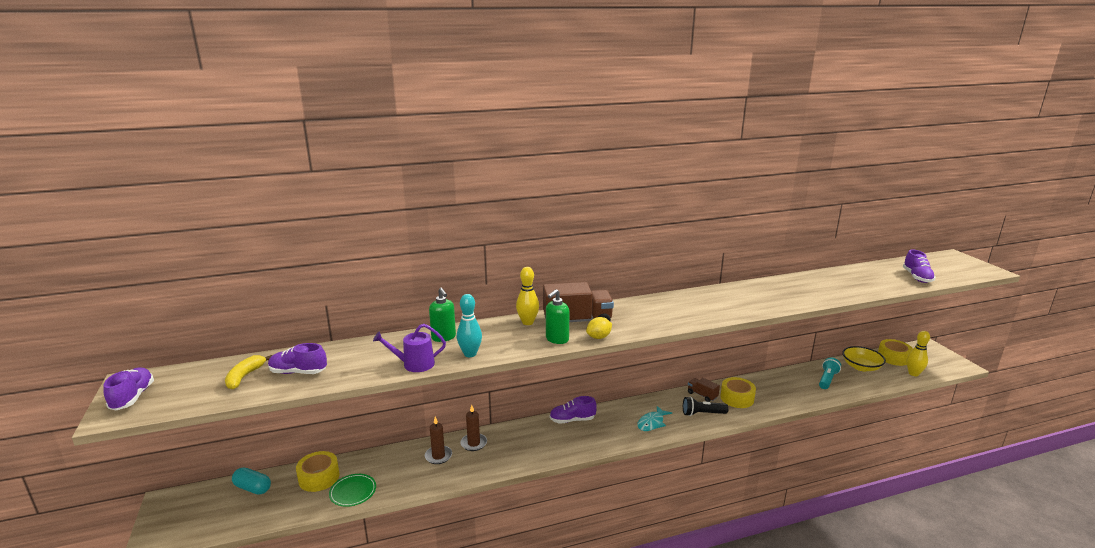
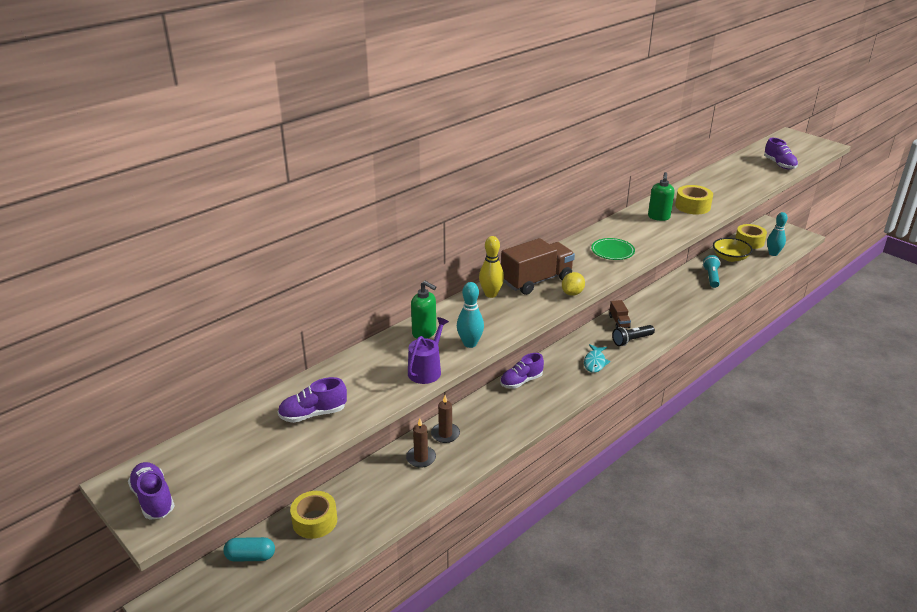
camera: 25 degrees left, 10 degrees up
(245, 376) = (258, 436): yellow banana -> none
(353, 492) = (365, 522): green plate -> green plate (612, 251)
(414, 364) = (426, 370): purple watering can -> purple watering can turned 150 degrees clockwise
(557, 339) = (536, 305): green soap dispenser -> green soap dispenser (658, 217)
(702, 395) = (619, 322): brown truck -> brown truck turned 120 degrees counterclockwise
(737, 398) = (650, 316): yellow tape -> yellow tape (692, 206)
(913, 374) = (773, 253): yellow bowling pin -> turquoise bowling pin

